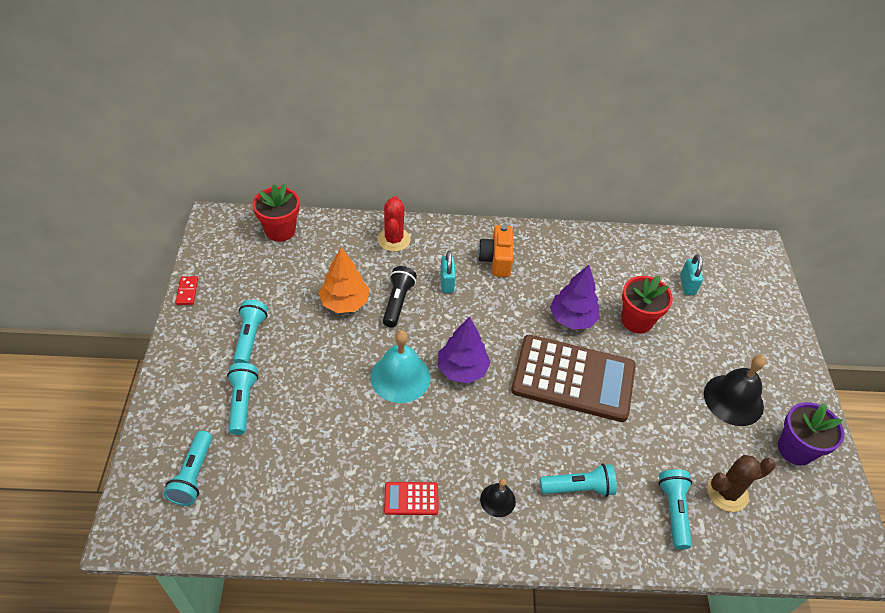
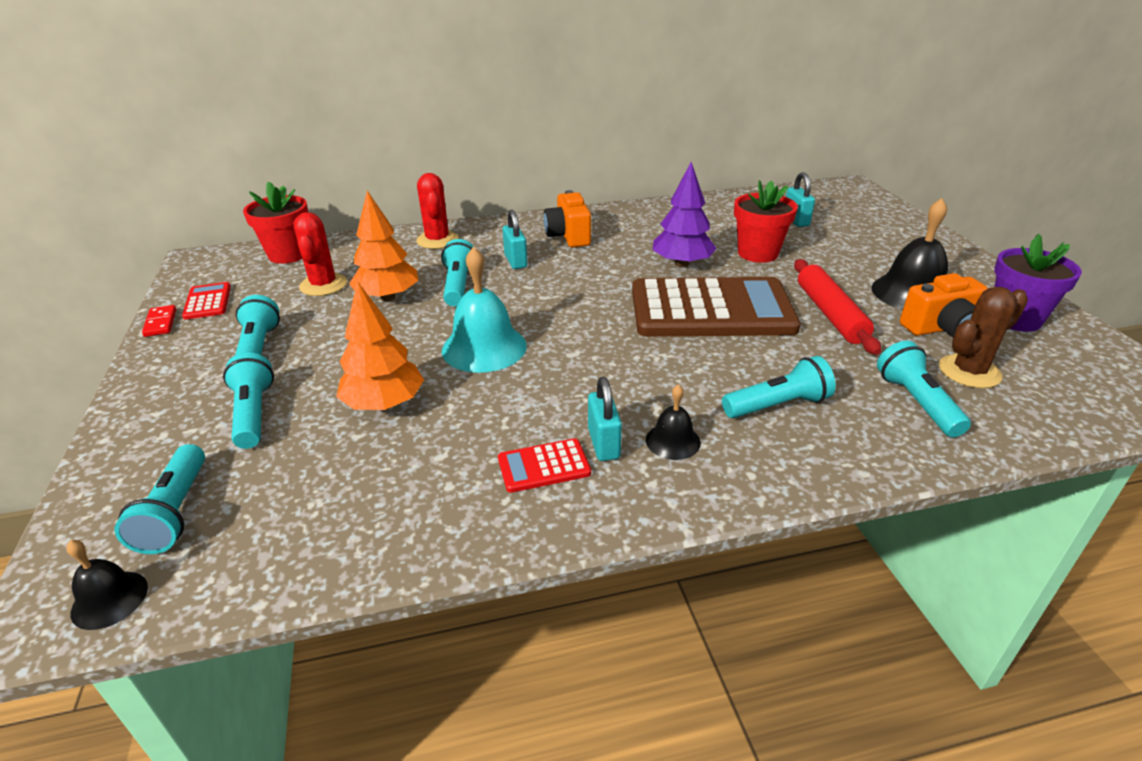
camera: 10 degrees left, 15 degrees down
(158, 530) = (109, 599): none -> black bell
(219, 275) = (207, 301): none -> red calculator
(301, 276) = (323, 285): none -> red cactus
(324, 416) = (384, 404): none -> orange tree
(397, 302) = (458, 286): black flashlight -> turquoise flashlight
(453, 490) = (603, 443): none -> turquoise padlock
(462, 369) = (565, 326): purple tree -> none
(659, 407) = (830, 314): none -> red rolling pin
(733, 444) = (941, 328): none -> orange camera

